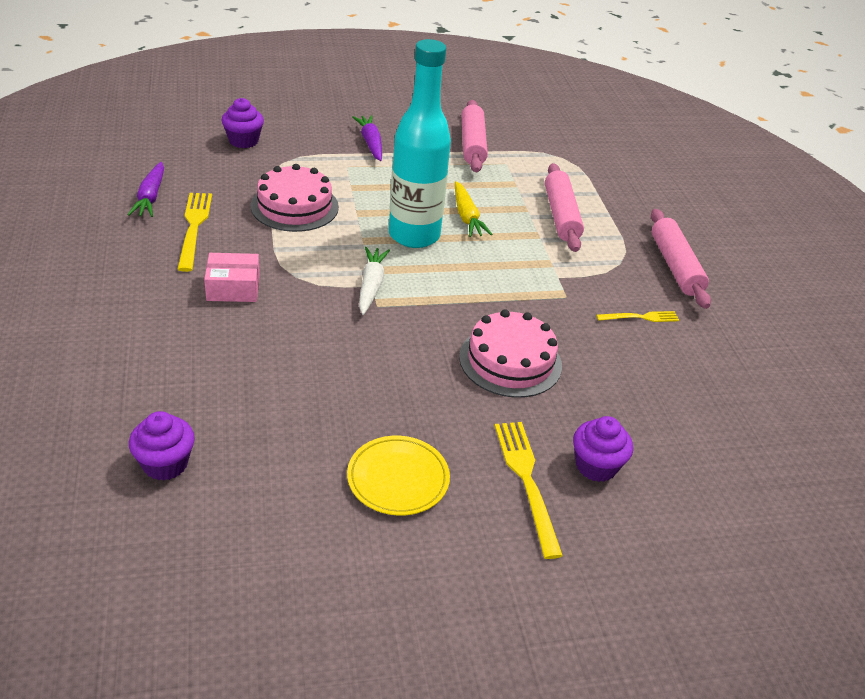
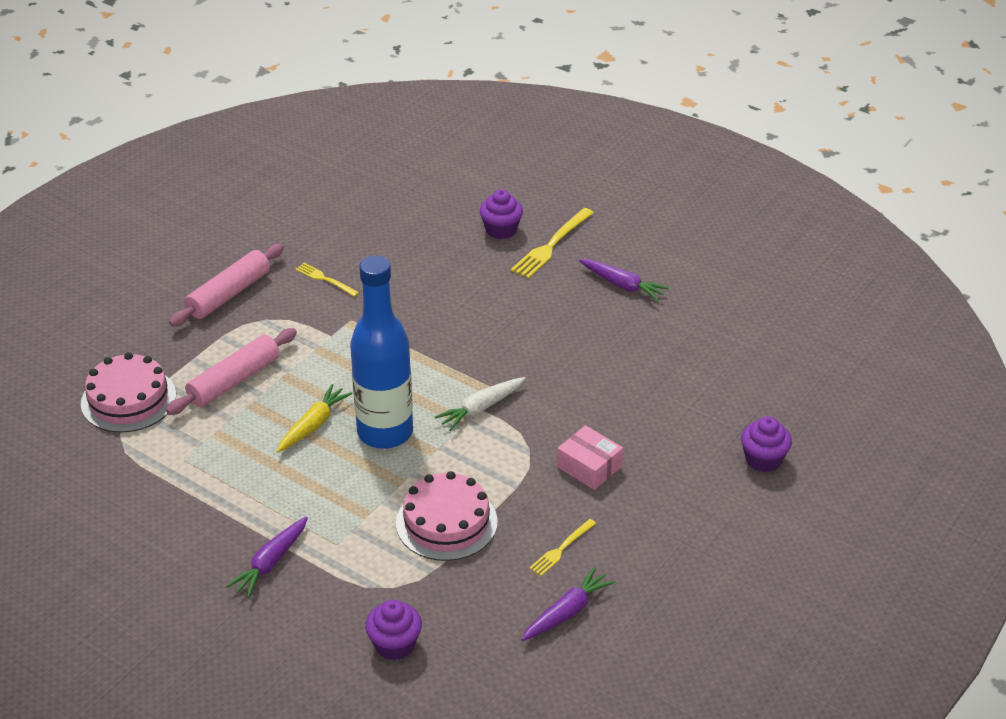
camera: 130 degrees left, 0 degrees up
(165, 464) = (752, 366): purple cupcake -> purple cupcake (763, 460)
(194, 227) = (561, 549): yellow fork -> yellow fork, size x0.60
(398, 478) = (622, 285): yellow plate -> purple carrot
(414, 235) = (385, 432): turquoise bottle -> blue bottle
(472, 144) = (174, 501): pink rolling pin -> none
(510, 361) = (461, 304): pink cake -> pink cake (128, 399)

